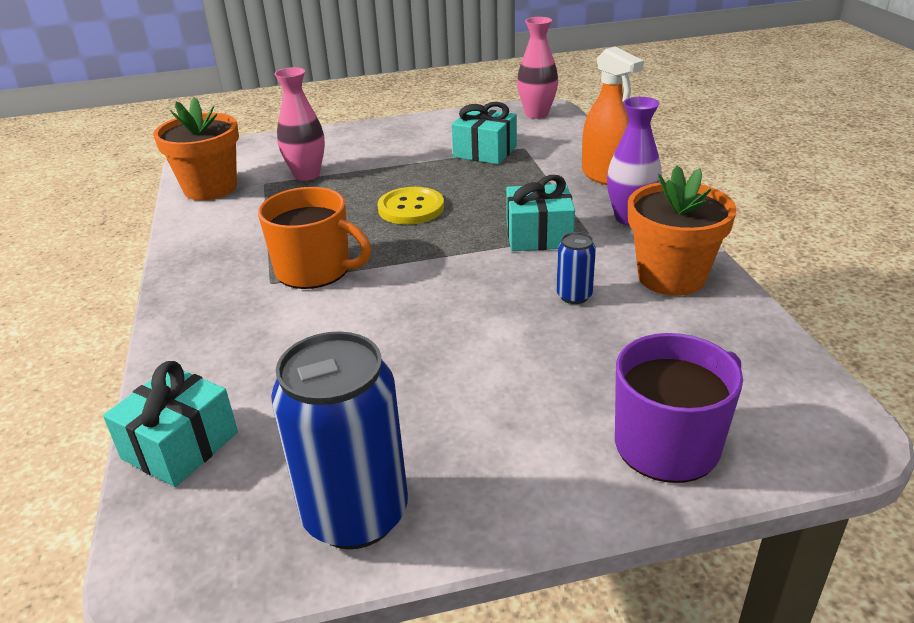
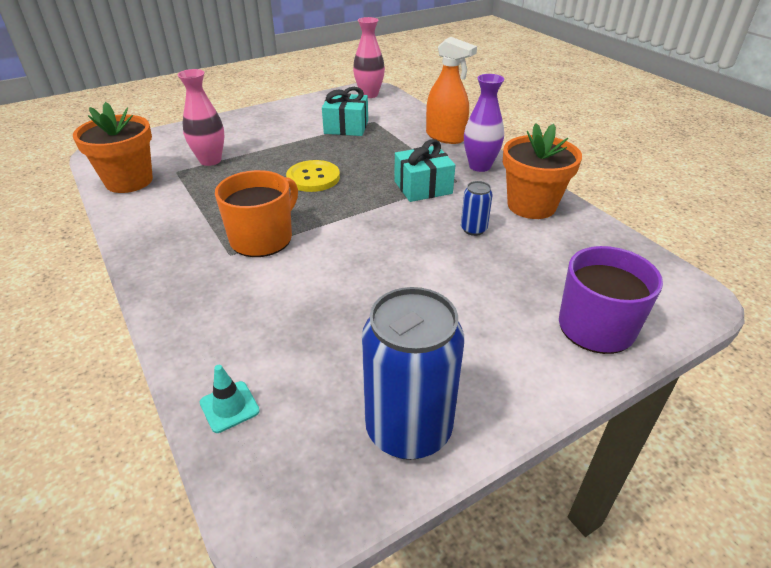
camera: 20 degrees left, 5 degrees up
(180, 445) = (229, 407): turquoise gift -> turquoise traffic cone
(315, 270) = (262, 238): orange mug -> orange mug turned 60 degrees counterclockwise

